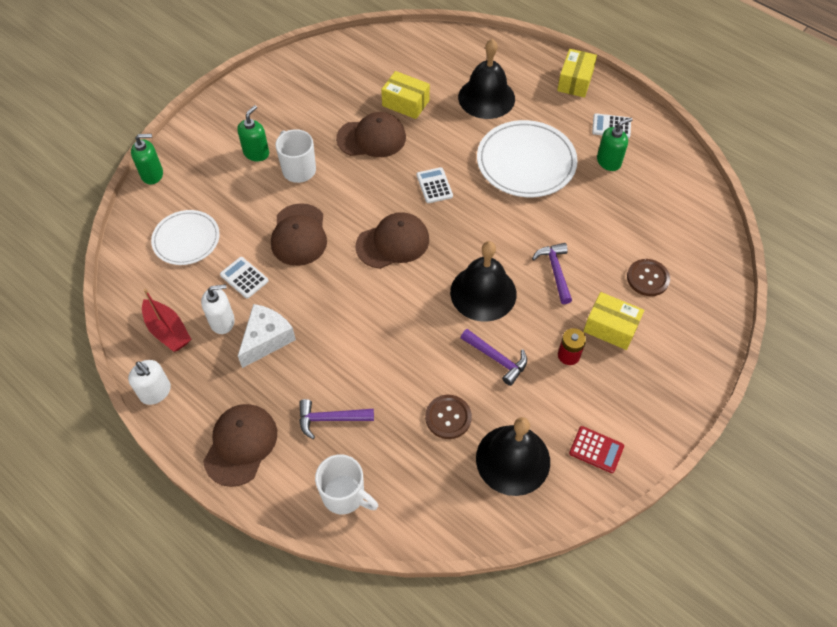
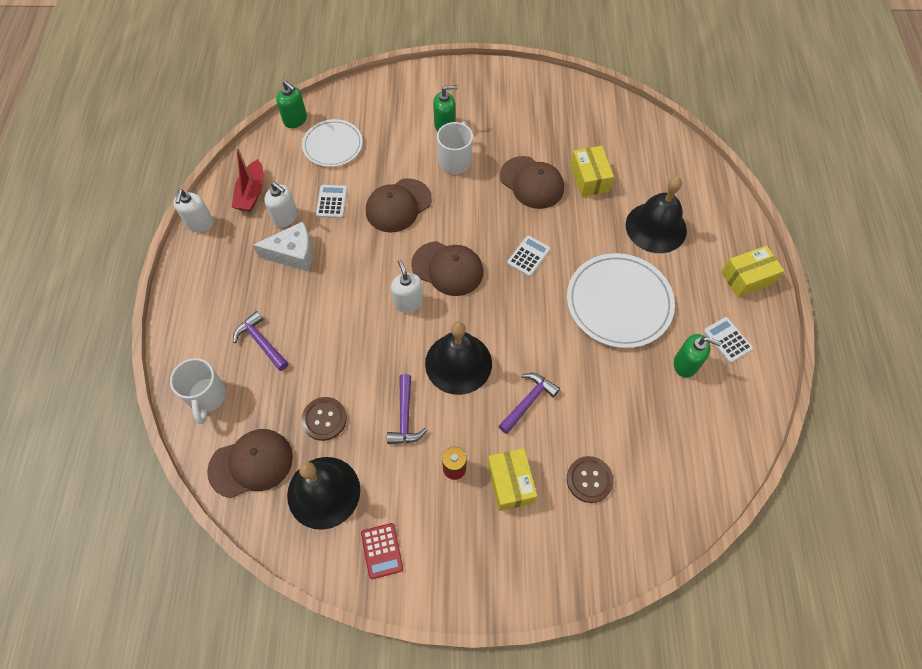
camera: 50 degrees right, 5 degrees up
(152, 174) = (368, 85): green soap dispenser -> green soap dispenser (295, 120)
(240, 445) = (198, 303): brown cap -> brown cap (251, 464)
(397, 289) = (408, 302): none -> white soap dispenser

